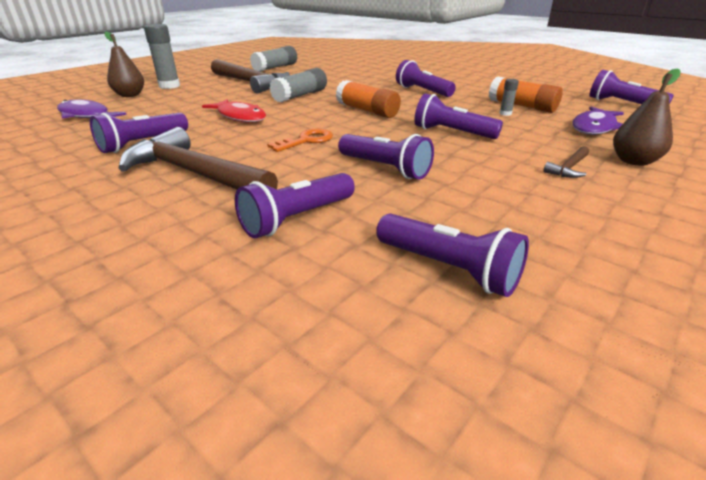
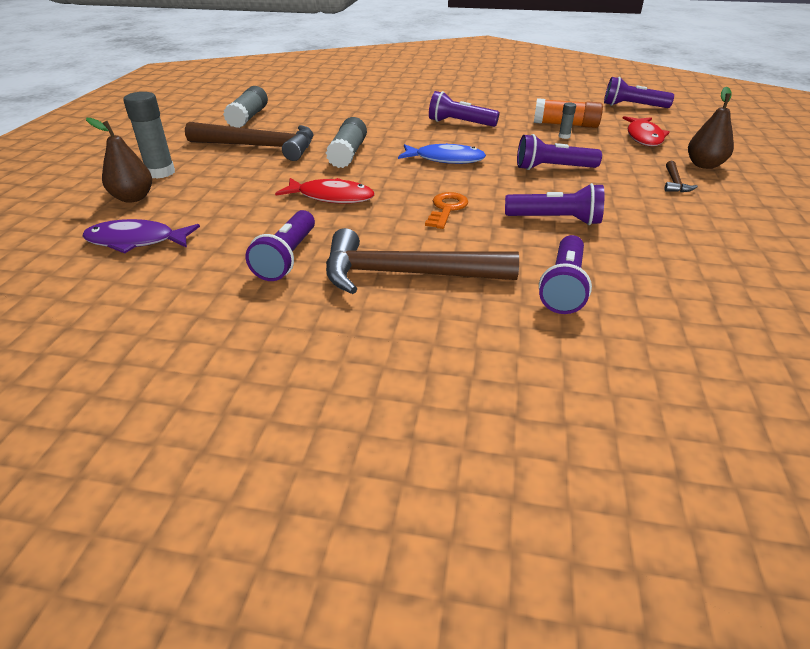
camera: 30 degrees left, 5 degrees up
(367, 111) = (445, 159): orange glue stick -> blue fish
(449, 268) = (711, 289): purple flashlight -> none
(594, 127) = (643, 137): purple fish -> red fish

